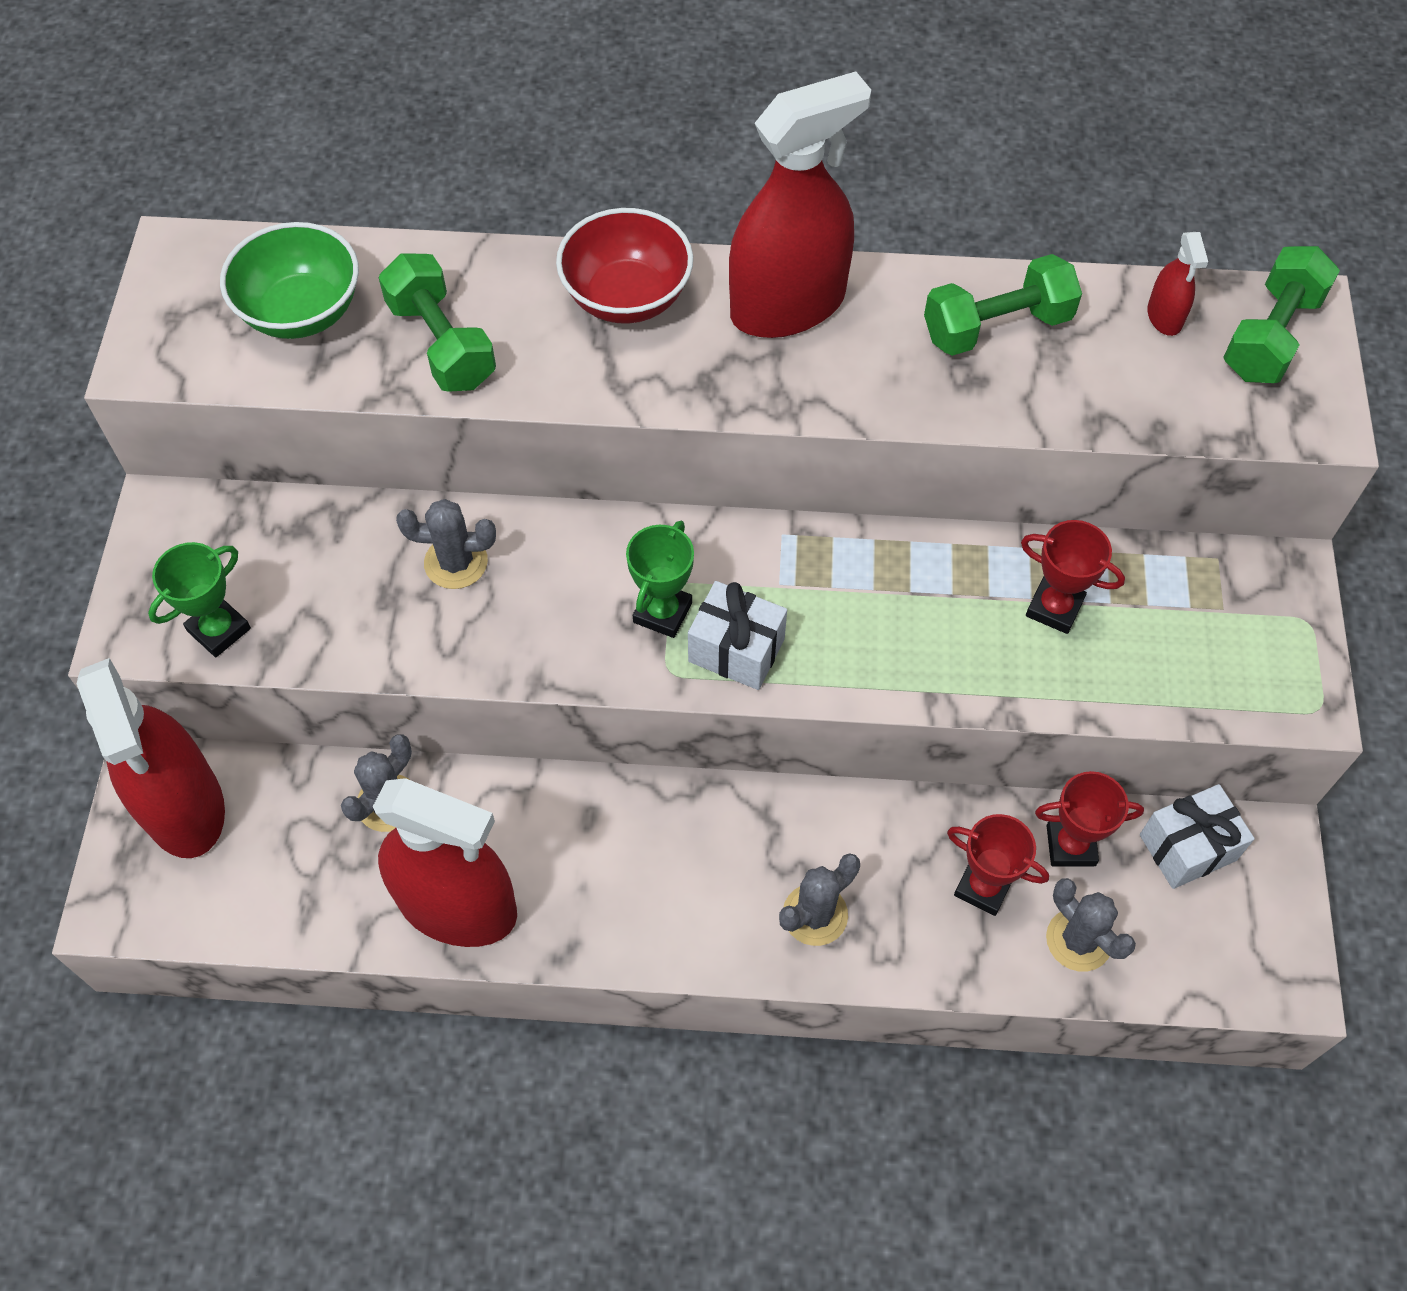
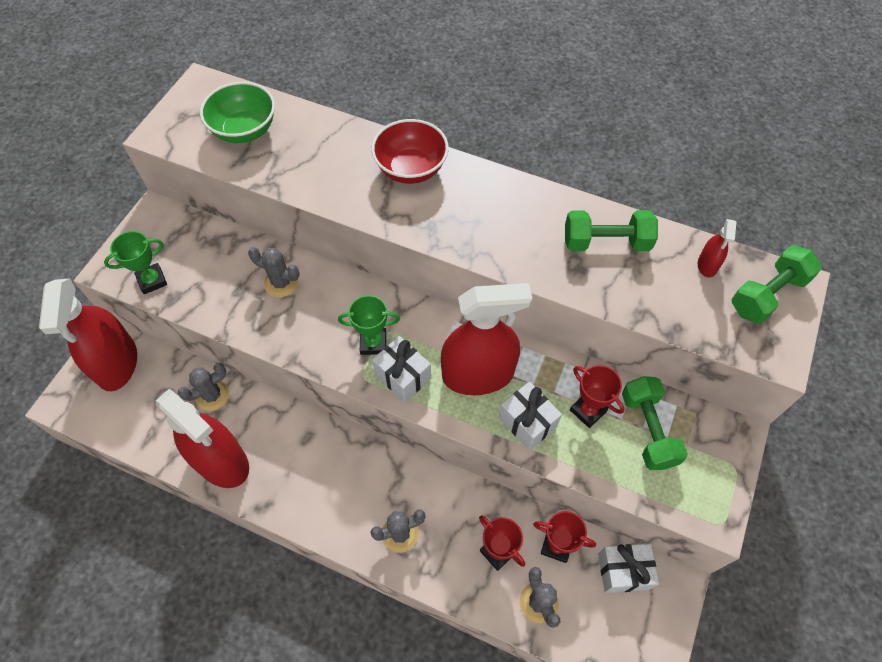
camera: 20 degrees right, 0 degrees up
(442, 343) = (305, 166): green dumbbell -> green dumbbell (648, 430)
(662, 612) = (373, 343): green trophy -> green trophy turned 45 degrees clockwise
(787, 305) = (494, 197): red spray bottle -> red spray bottle (478, 374)
(968, 657) = (527, 422): none -> white gift

